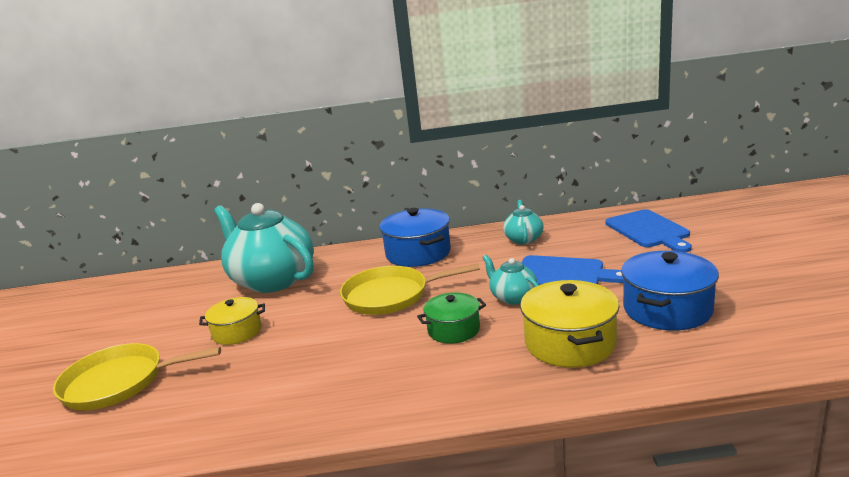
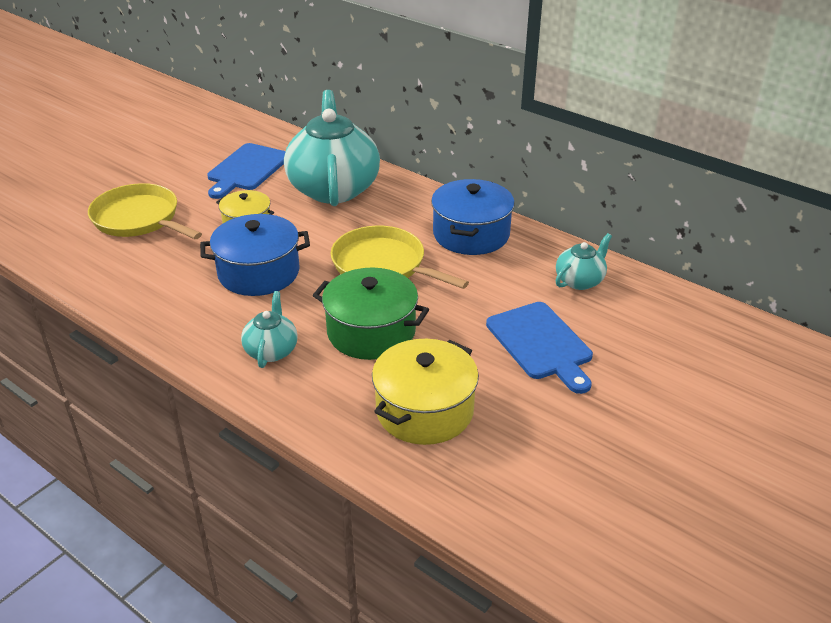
camera: 40 degrees right, 15 degrees up
(453, 330) = (371, 332): green pot -> green pot, size x1.58
(513, 297) = (461, 335): turquoise teapot -> turquoise teapot (271, 350)
(648, 230) = (711, 355): blue cutting board -> blue cutting board (247, 169)
(667, 309) = (554, 445): blue pot -> blue pot (259, 273)

